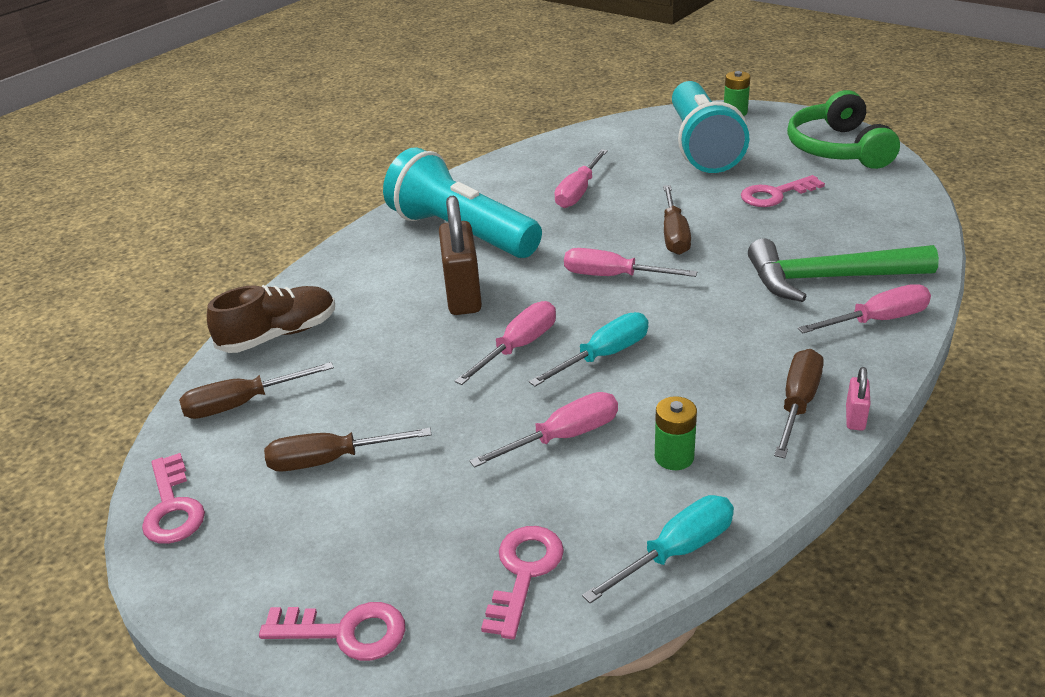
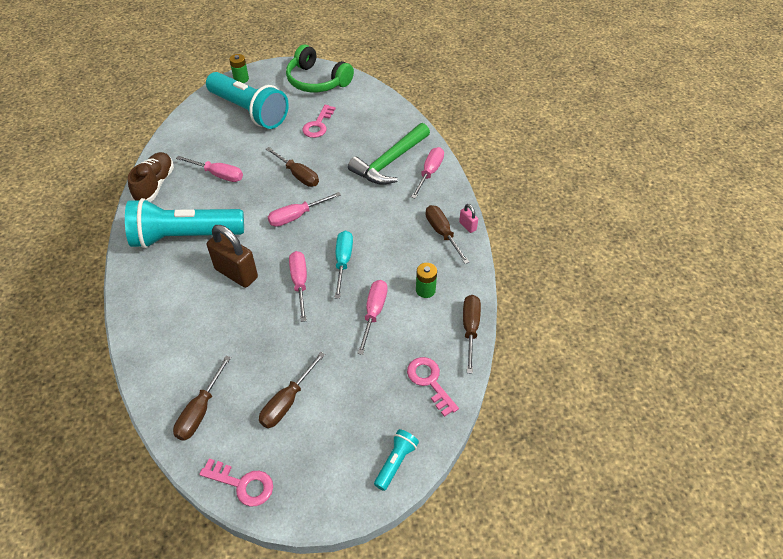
camera: 50 degrees left, 15 degrees up
(279, 335) = (164, 362): brown shoe -> brown shoe (155, 185)
(345, 632) = (395, 462): pink key -> turquoise flashlight
(578, 192) = (218, 175): pink screwdriver -> pink screwdriver turned 45 degrees counterclockwise
(676, 551) = (470, 329): turquoise screwdriver -> brown screwdriver

